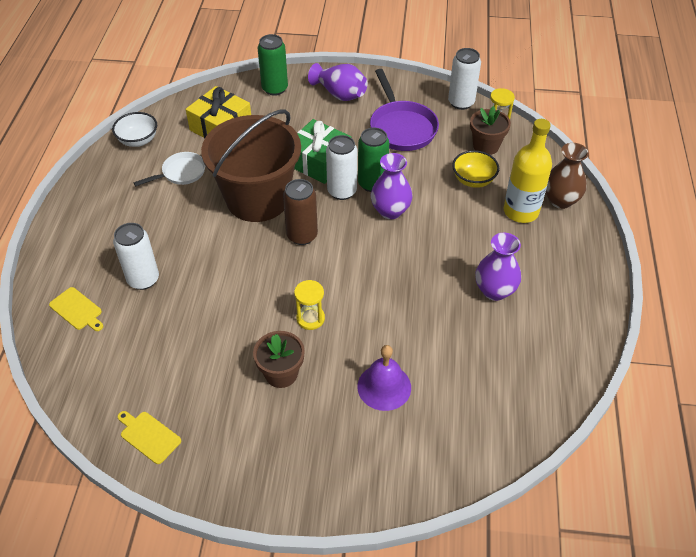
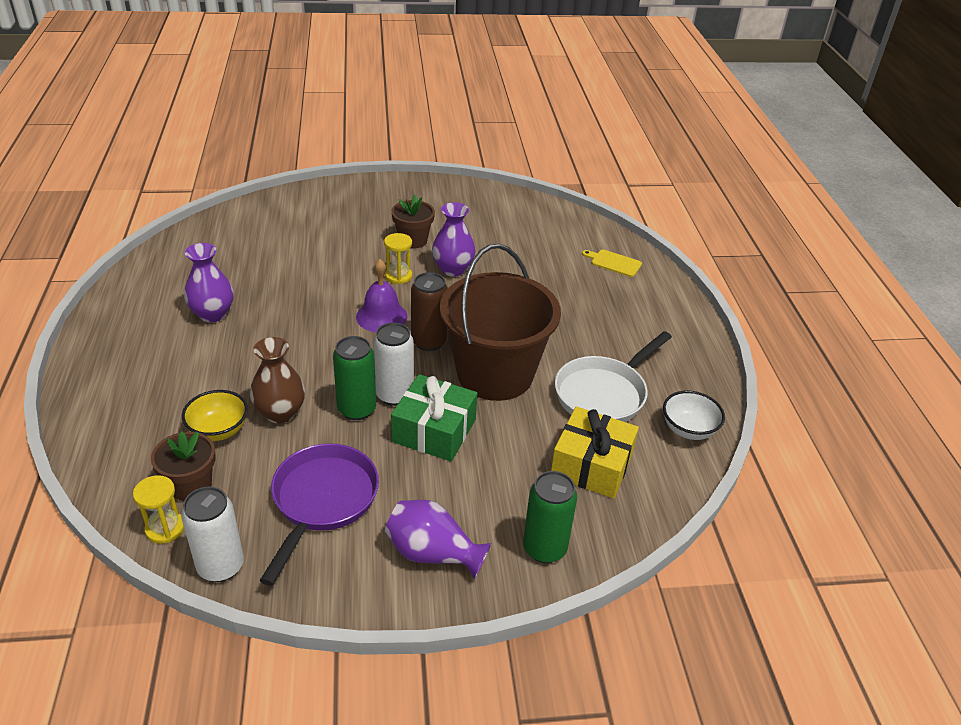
camera: 165 degrees right, 10 degrees down
(143, 279) = (572, 289): white can -> none
(148, 436) = (500, 202): yellow cutting board -> none
(181, 173) = (604, 394): white pan -> white pan, size x1.65
(384, 387) = (323, 240): purple bell -> purple bell (381, 316)
(390, 211) = (330, 379): purple vase -> purple vase (453, 269)
(401, 127) = (322, 501): purple pan -> purple pan turned 45 degrees clockwise
(521, 211) = (162, 397): yellow bottle -> none
(560, 200) = (103, 417): brown vase -> brown vase (280, 413)

